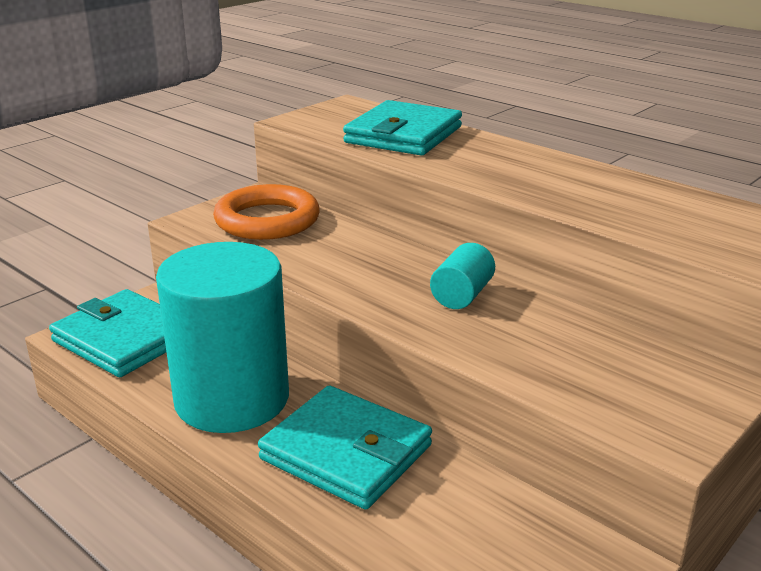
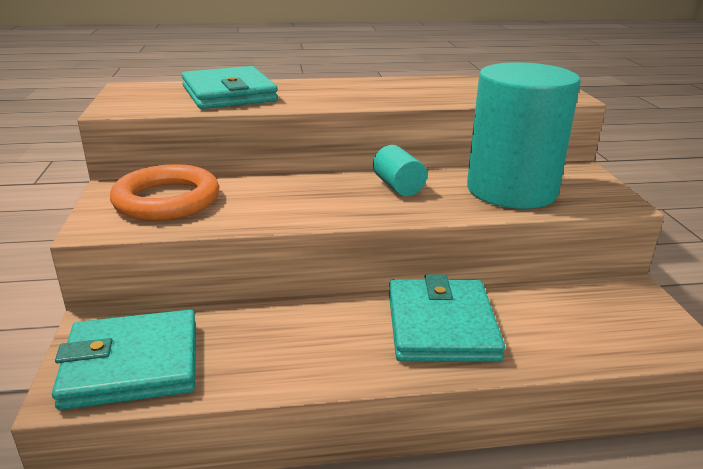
camera: 50 degrees left, 0 degrees up
(232, 399) = (311, 346): turquoise cylinder -> turquoise cylinder (511, 190)
(346, 452) = (441, 326): turquoise wallet -> turquoise wallet turned 75 degrees counterclockwise

